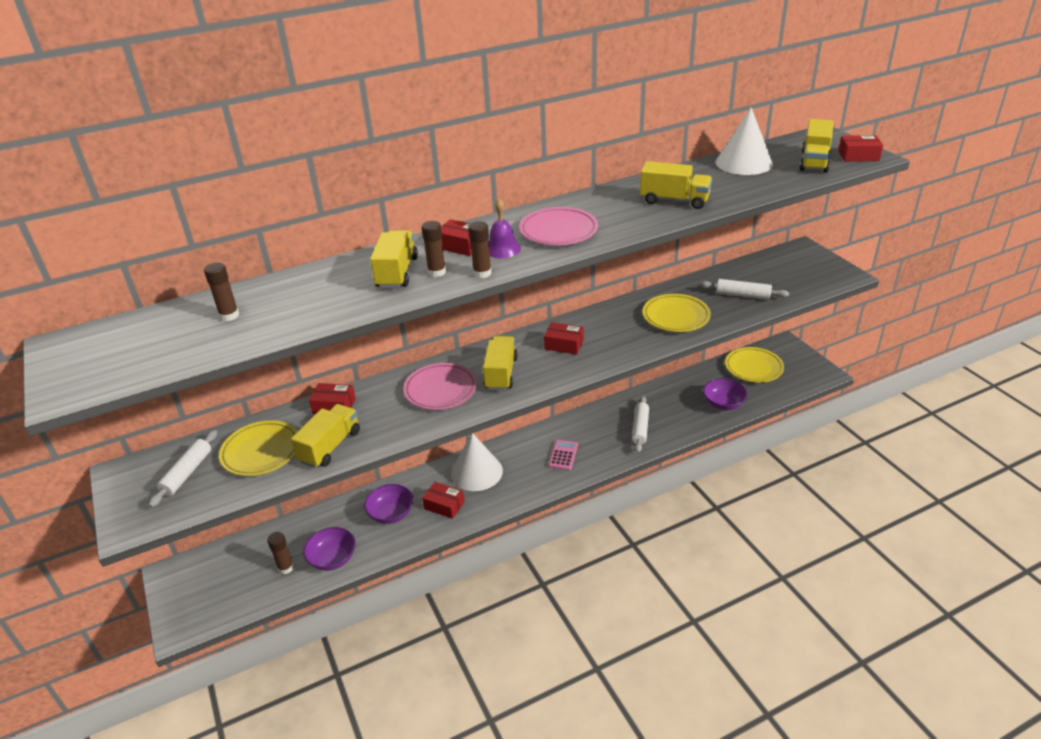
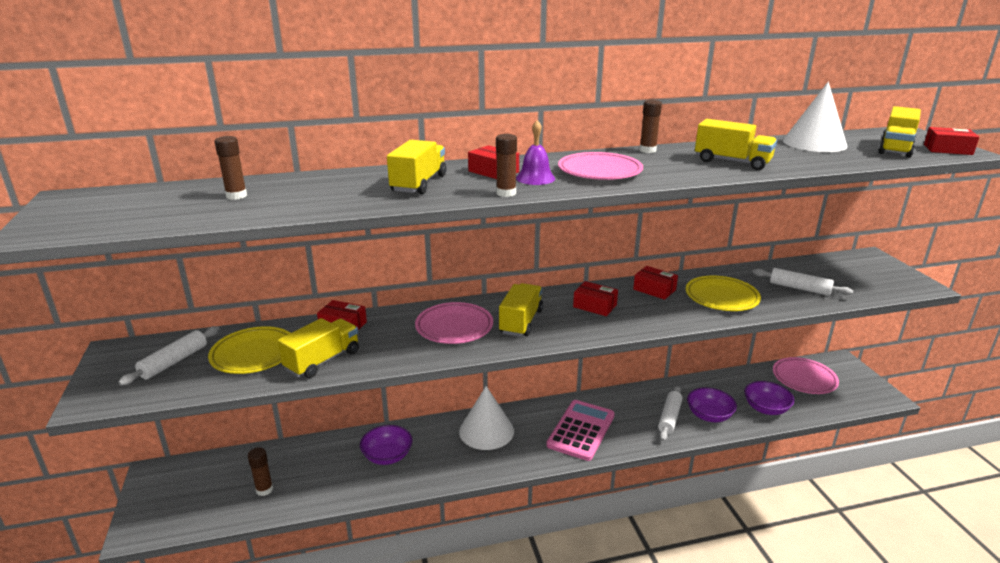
camera: 10 degrees right, 10 degrees down
(332, 559) = (313, 490): purple bowl -> purple bowl (709, 415)
(437, 272) = (459, 187): brown glue stick -> brown glue stick (647, 150)
(444, 505) = (443, 458): red box -> red box (654, 289)
(563, 455) = (581, 430): pink calculator -> pink calculator, size x1.88
(753, 368) = (804, 379): yellow plate -> pink plate

